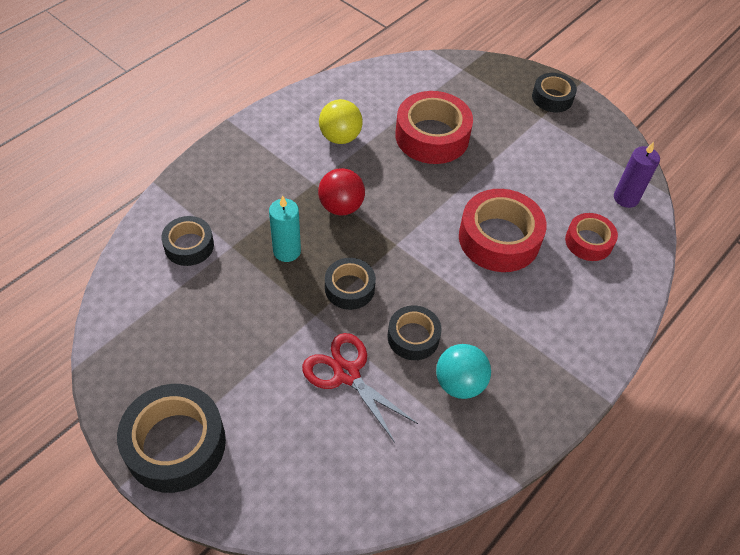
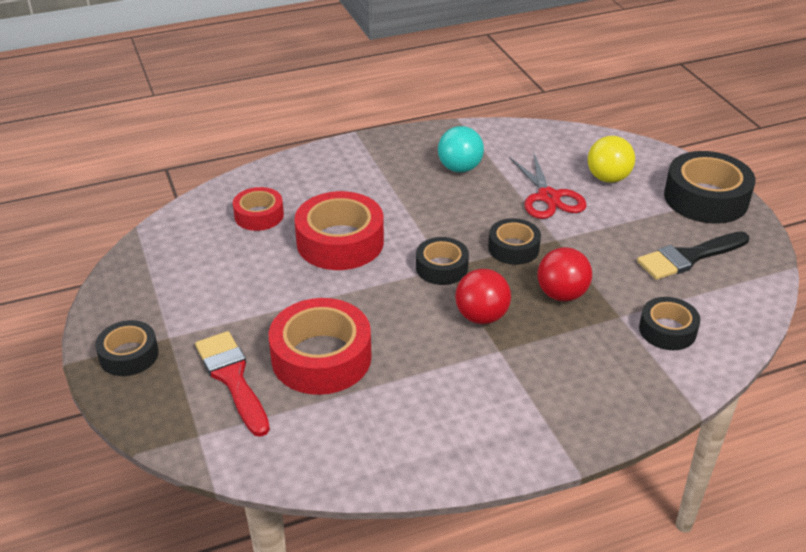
camera: 150 degrees left, 15 degrees down
(182, 339) = (689, 257): none -> black brush
(287, 251) = (561, 294): turquoise candle -> red ball
(340, 137) = (436, 394): yellow ball -> yellow ball (608, 178)
(413, 337) = (477, 202): black tape -> black tape (441, 267)
(475, 105) = (232, 378): none -> red brush
(626, 198) = (181, 235): purple candle -> none

